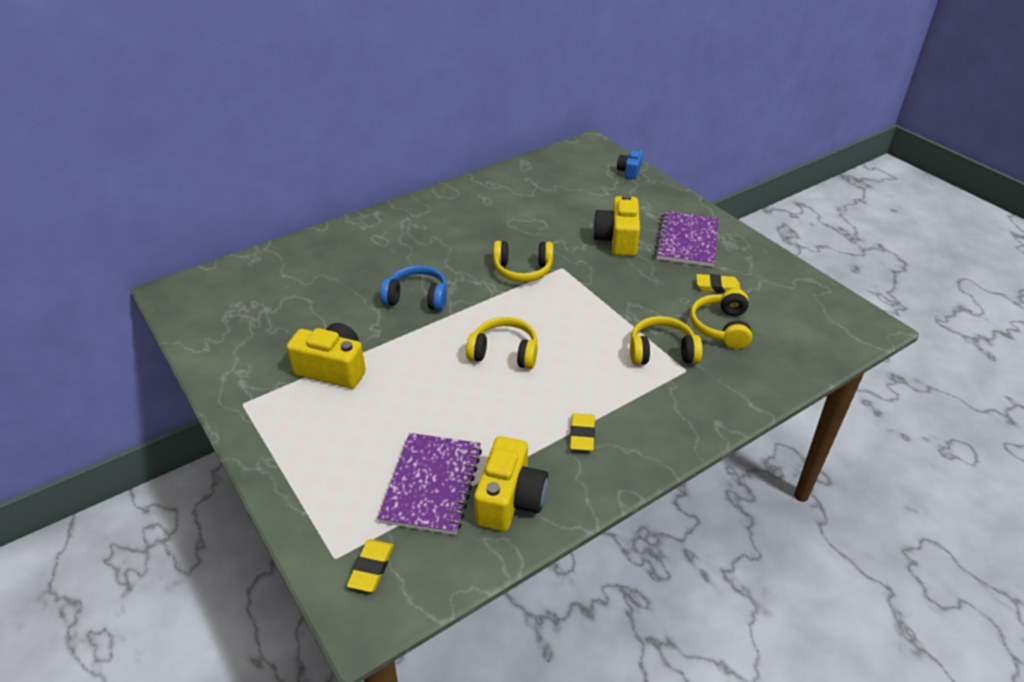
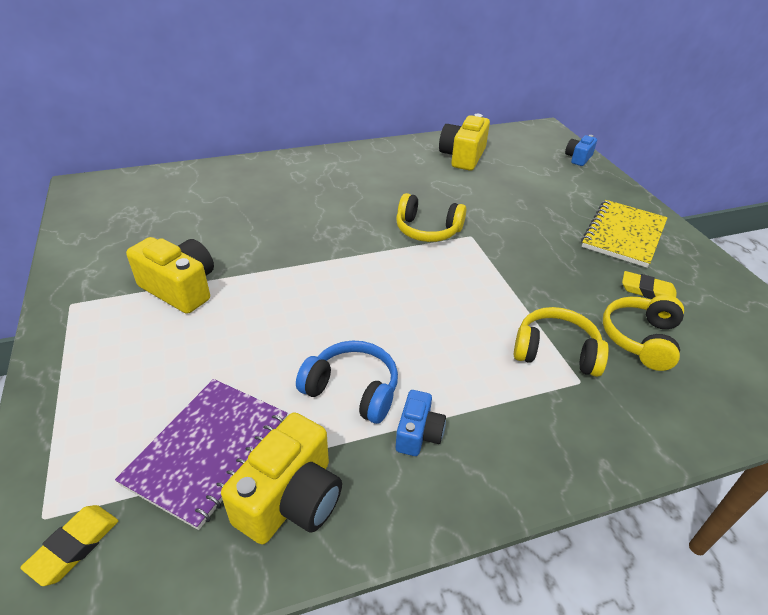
camera: 15 degrees right, 0 degrees up
(417, 298) = (305, 236): blue headphones -> blue headphones (352, 390)
(504, 353) = (368, 312): yellow headphones -> none
(582, 435) = (418, 434): yellow eraser -> blue camera
(617, 240) = (543, 219): yellow camera -> yellow camera (462, 157)
(687, 241) = (623, 235): purple notebook -> yellow notebook

